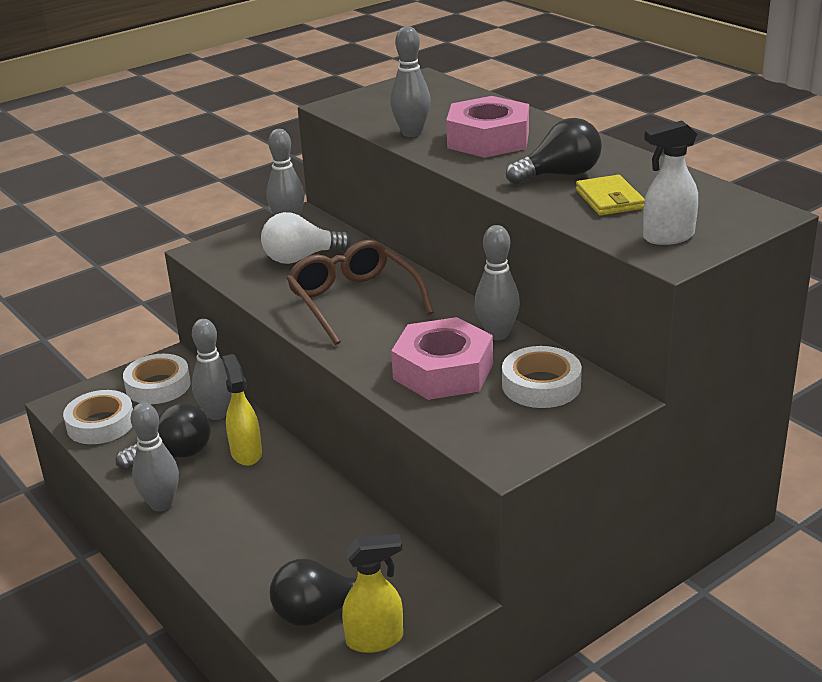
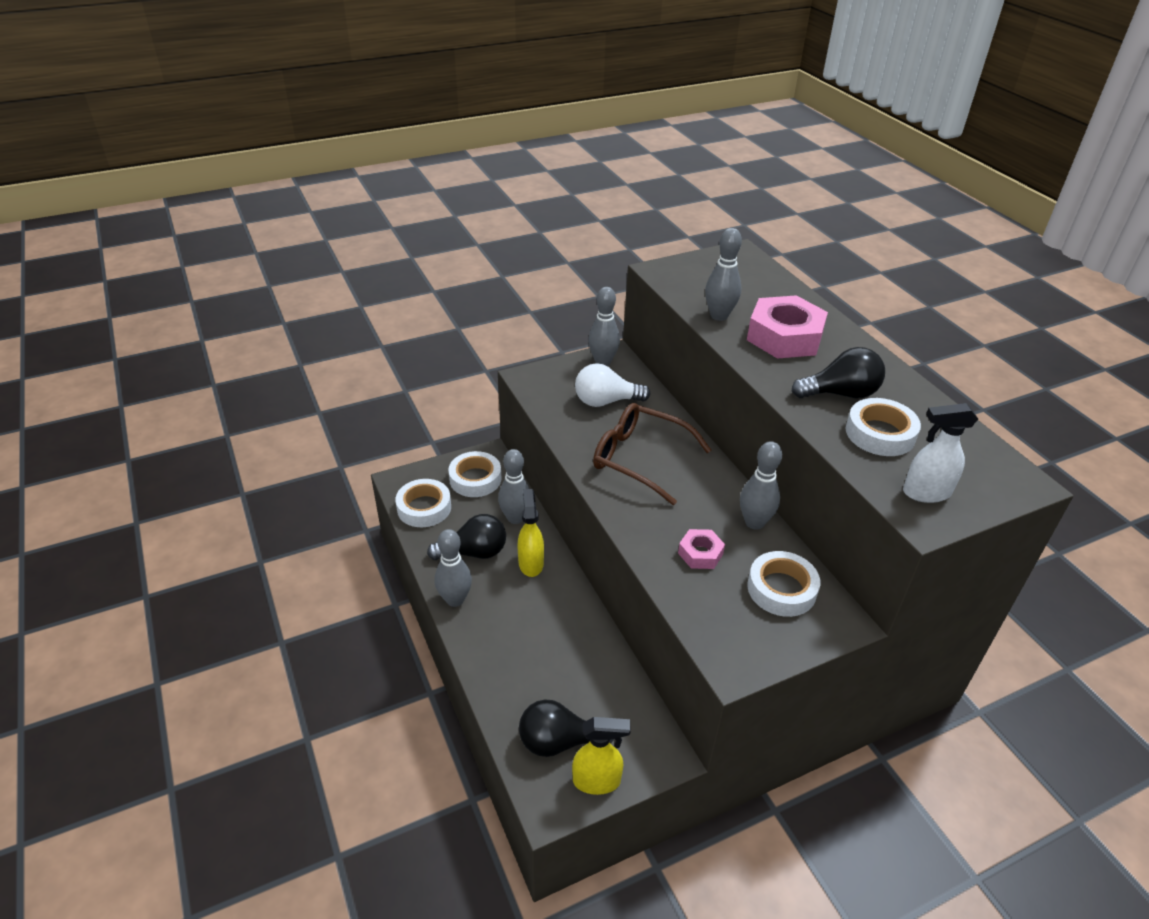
camera: 10 degrees right, 10 degrees up
(354, 302) = (641, 459): brown glasses -> brown glasses turned 45 degrees counterclockwise
(443, 371) = (700, 553): pink nut -> pink nut, size x0.51
(609, 199) = (880, 433): yellow wallet -> white tape

